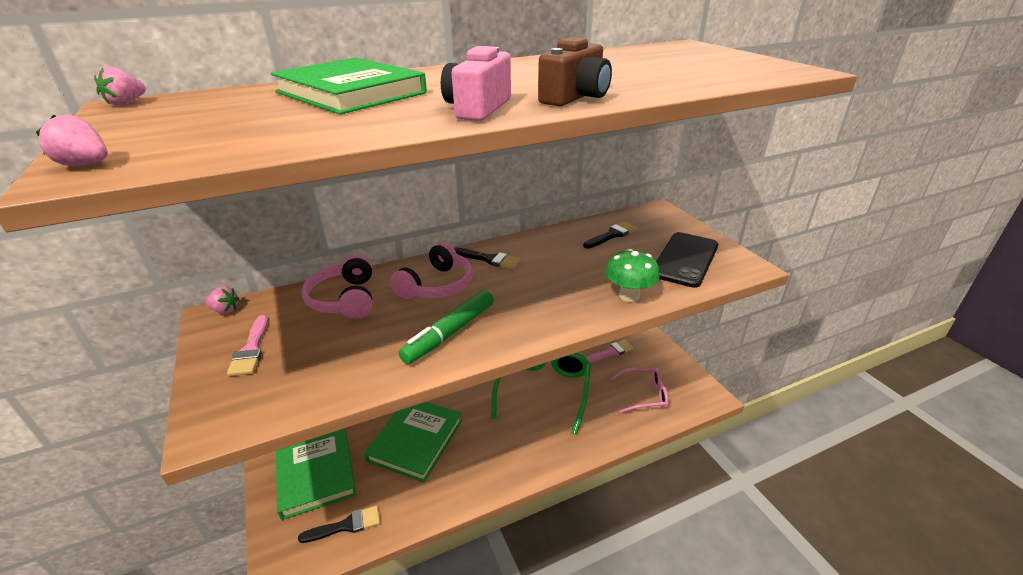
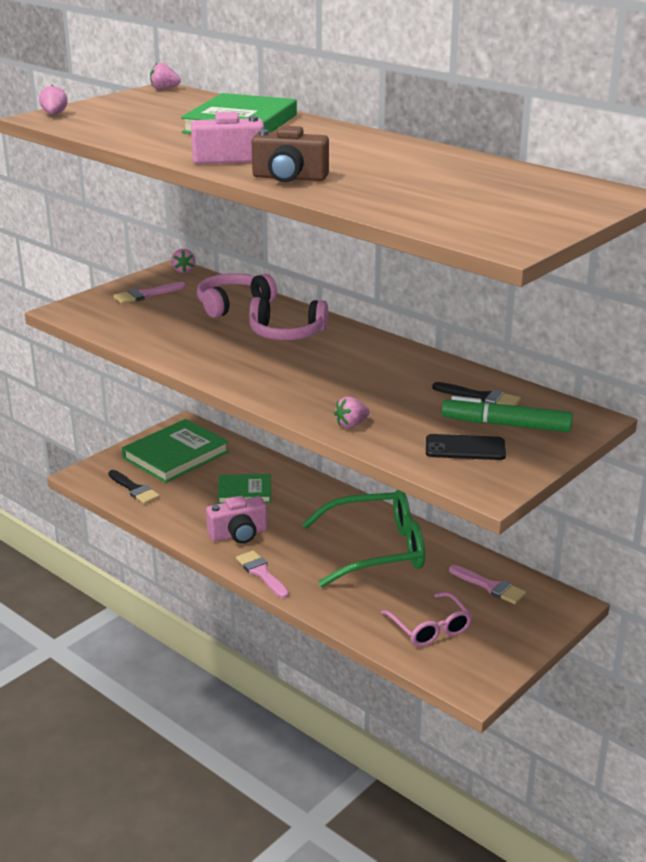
camera: 65 degrees right, 5 degrees down
(416, 440) = (244, 492): green book -> green book, size x0.60
(450, 333) = (219, 356): green marker -> green marker (506, 425)
(476, 464) = (238, 534): none -> pink camera
(489, 259) = (356, 345): black brush -> none
(538, 466) = (261, 573): none -> pink brush
(629, 295) = (351, 424): green mushroom -> pink strawberry
(685, 259) = (465, 448): black phone -> black phone, size x0.63

